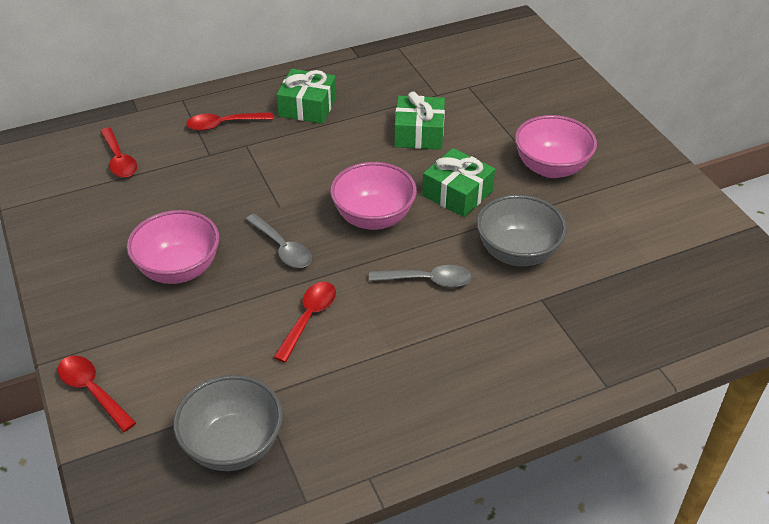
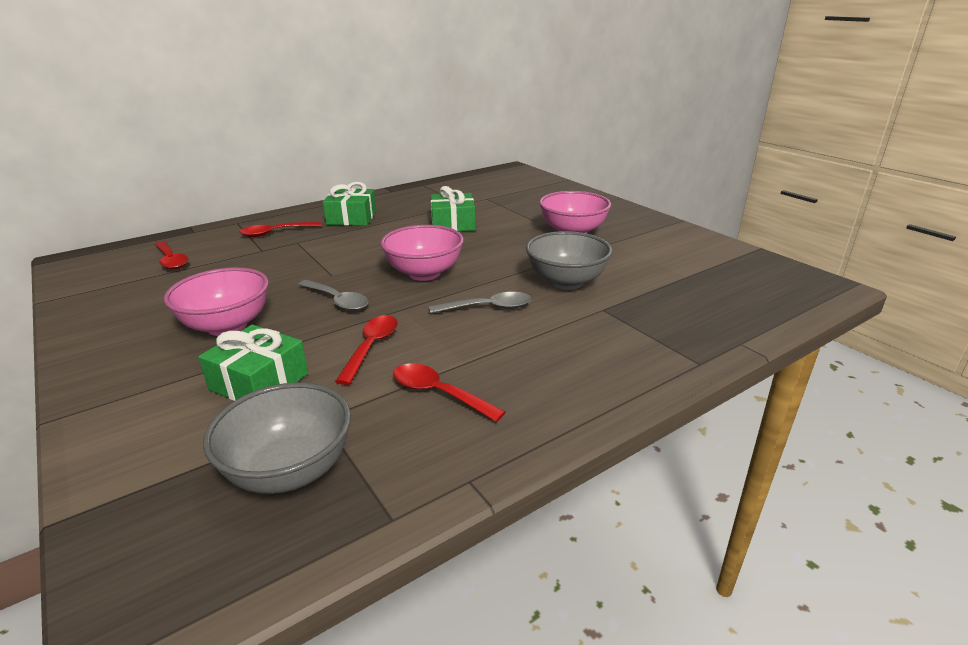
camera: 10 degrees left, 15 degrees down
(92, 391) = (107, 440): red spoon -> red spoon (438, 393)
(457, 193) = (497, 253): green gift -> green gift (259, 381)

